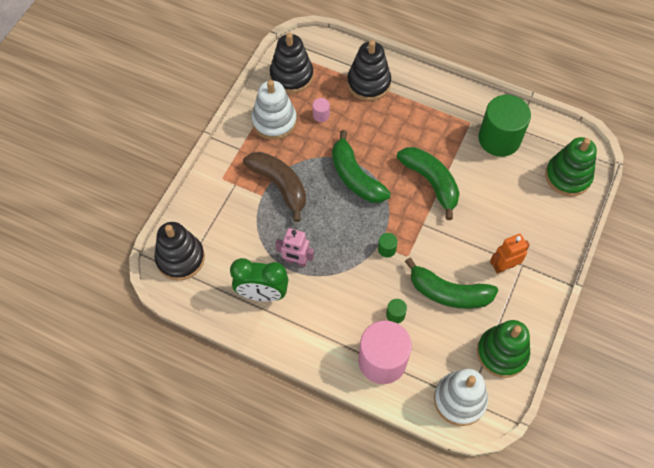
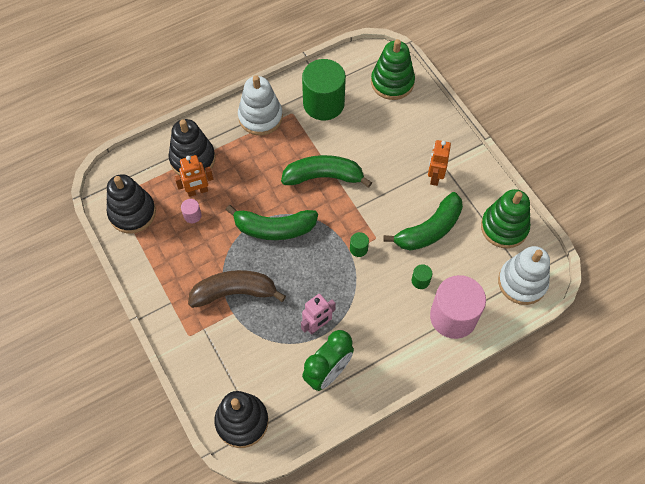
camera: 55 degrees left, 0 degrees up
(274, 121) = (167, 256): white stacking toy -> white stacking toy (260, 117)
(344, 105) = (197, 191): none -> orange robot

